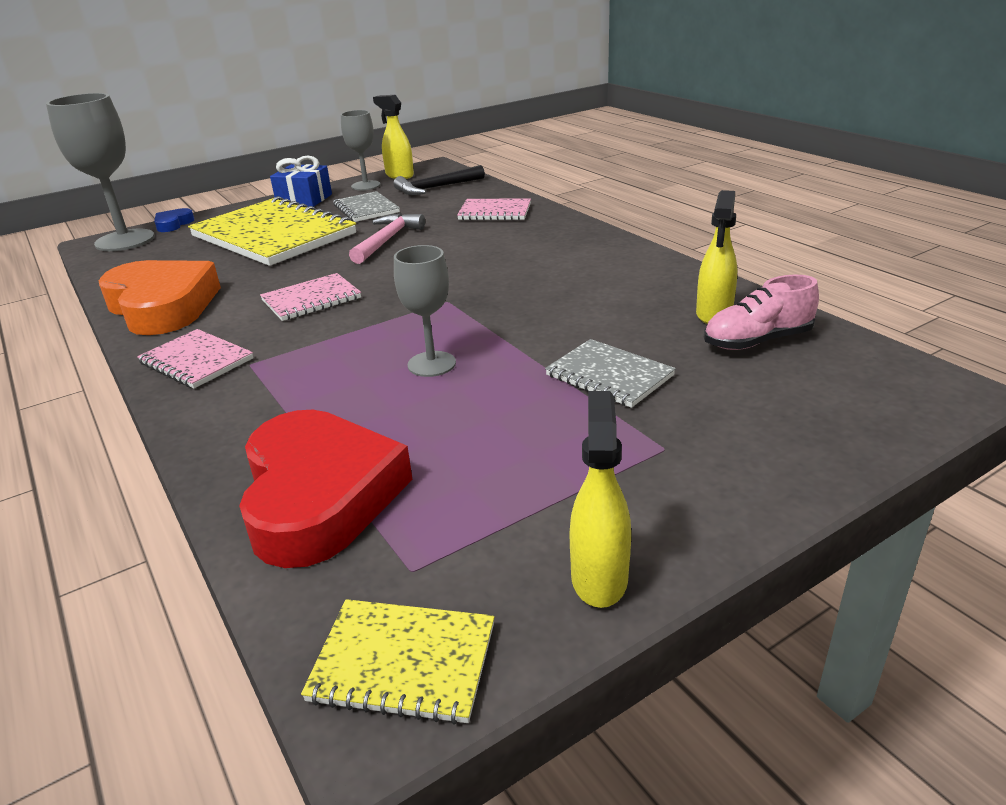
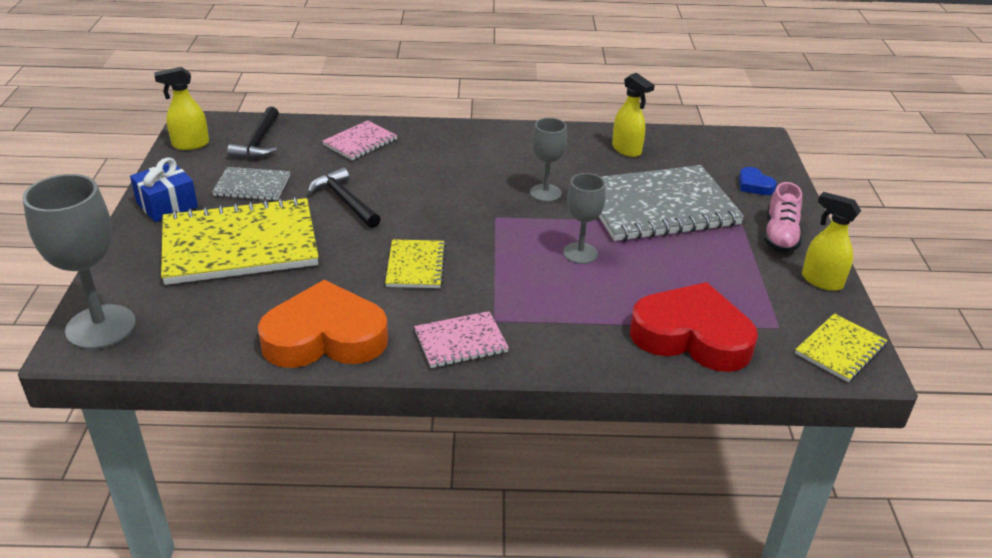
camera: 60 degrees left, 5 degrees up
(173, 224) = (101, 289): blue heart -> blue heart (754, 185)
(311, 299) = (415, 266): pink notebook -> yellow notebook
(366, 185) = (187, 167): grey goblet -> grey goblet (545, 193)
(387, 240) = (344, 201): pink hammer -> black hammer
(609, 375) = (658, 207): grey notebook -> grey notebook, size x2.04
(757, 341) = (669, 154): pink shoe -> pink shoe (780, 236)

